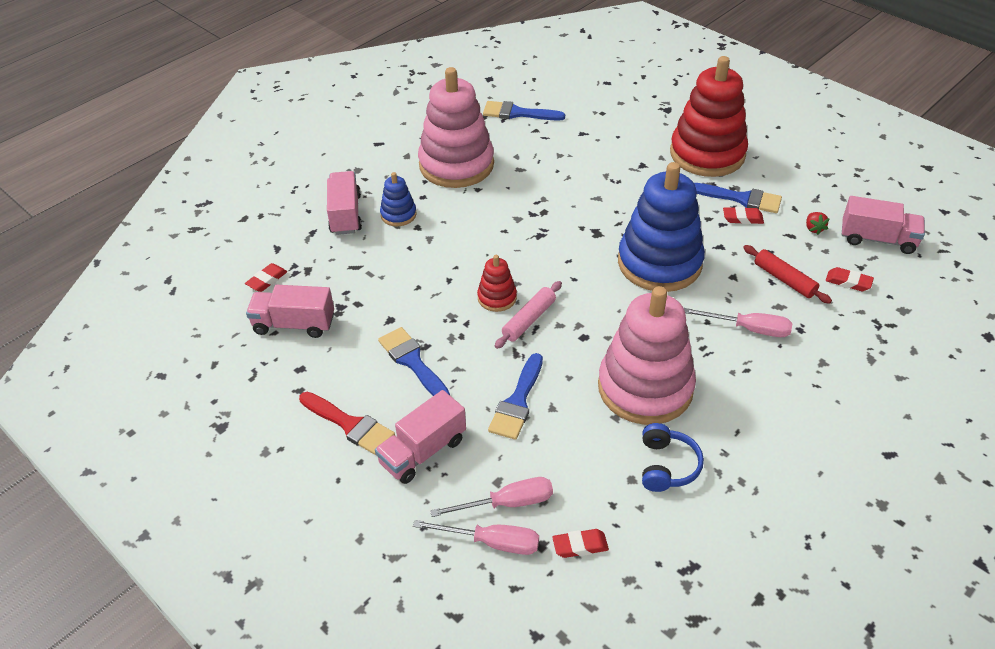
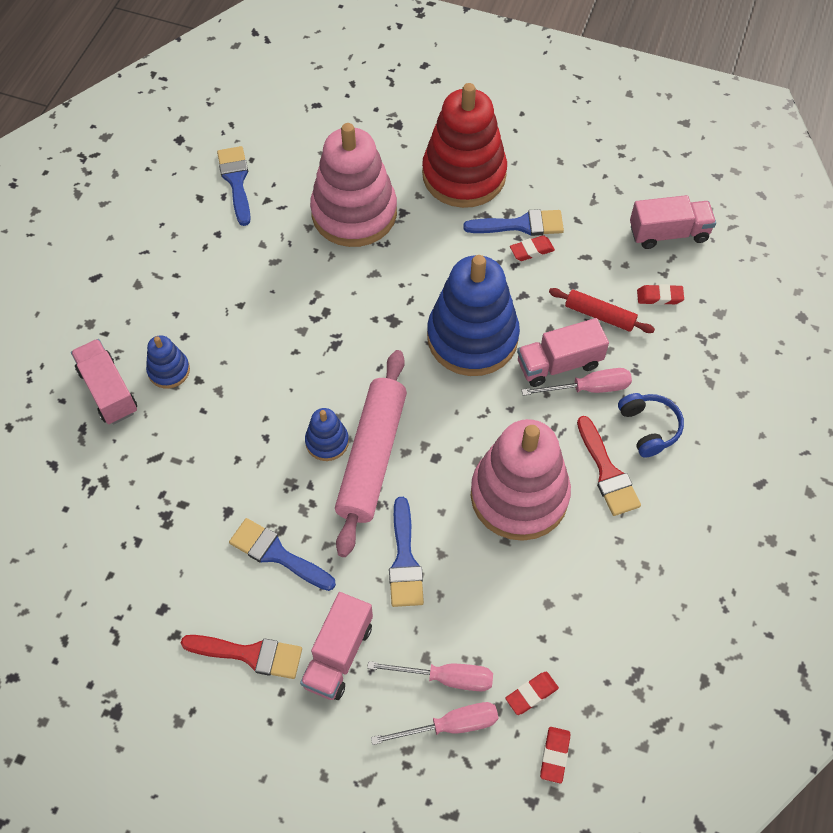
camera: 25 degrees left, 15 degrees up
(267, 280) = (65, 511): red eraser -> red eraser (554, 755)
(294, 324) = (126, 557): pink truck -> pink truck (559, 364)
(456, 165) = (200, 279): pink stacking toy -> pink stacking toy (354, 213)
(497, 298) = (327, 442): red stacking toy -> blue stacking toy
(507, 503) = (446, 678): pink screwdriver -> pink screwdriver turned 45 degrees clockwise
(518, 113) = (236, 181): blue brush -> blue brush turned 90 degrees clockwise
(529, 320) = (372, 457): pink rolling pin -> pink rolling pin, size x1.93
(666, 466) = (573, 576): blue headphones -> blue headphones (648, 428)
(737, 396) = (607, 472): none -> red brush
(814, 228) = (605, 240): red strawberry -> none

